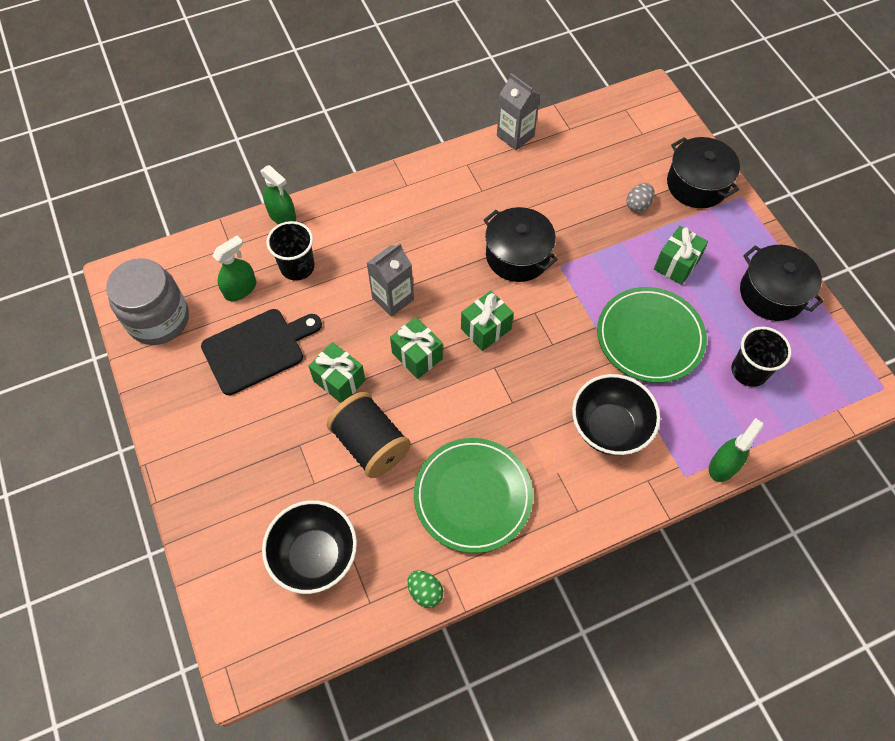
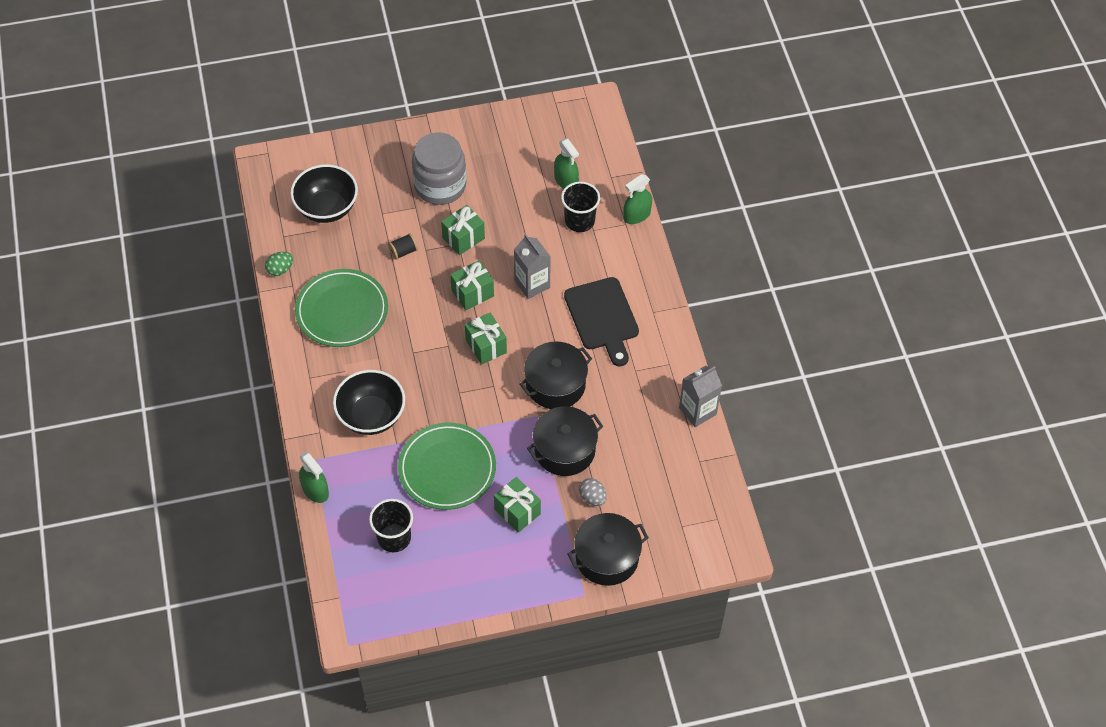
camera: 100 degrees right, 5 degrees down
(158, 319) = (549, 127): grey jar -> grey jar (440, 186)
(257, 349) = (506, 188): black cutting board -> black cutting board (603, 317)
(370, 444) = (403, 252): black spool -> black spool, size x0.45
(772, 293) = (467, 584): black pot -> black pot (564, 450)

